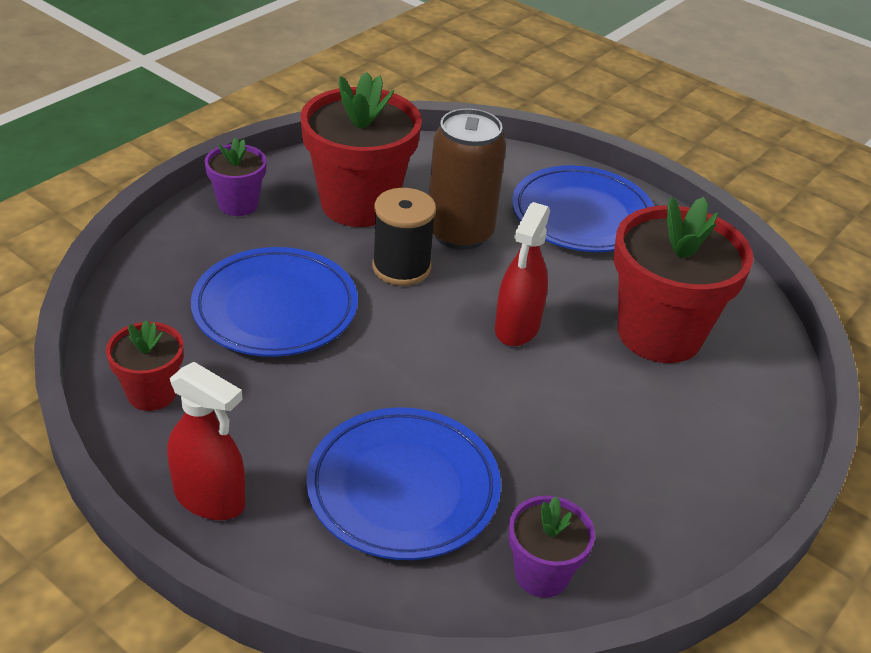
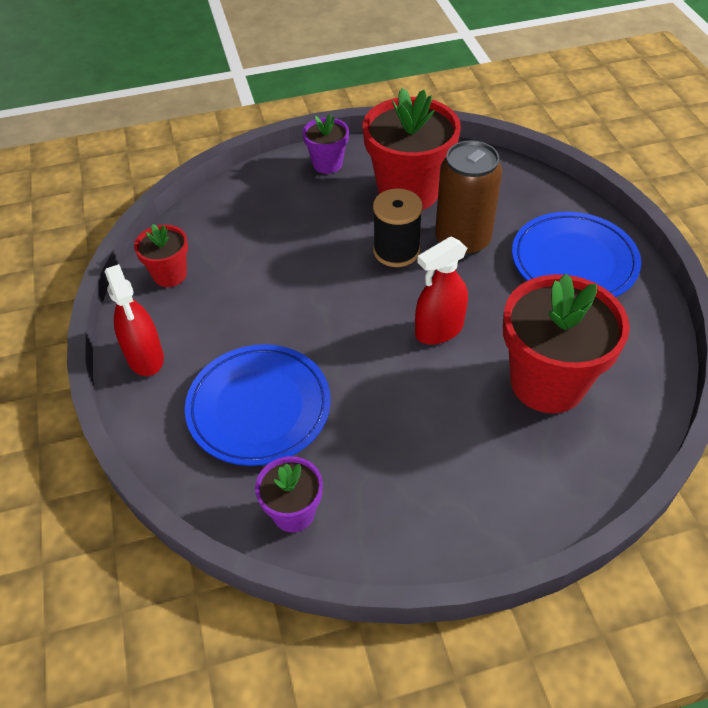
camera: 40 degrees right, 10 degrees up
(275, 308) = (287, 248): blue plate -> none

